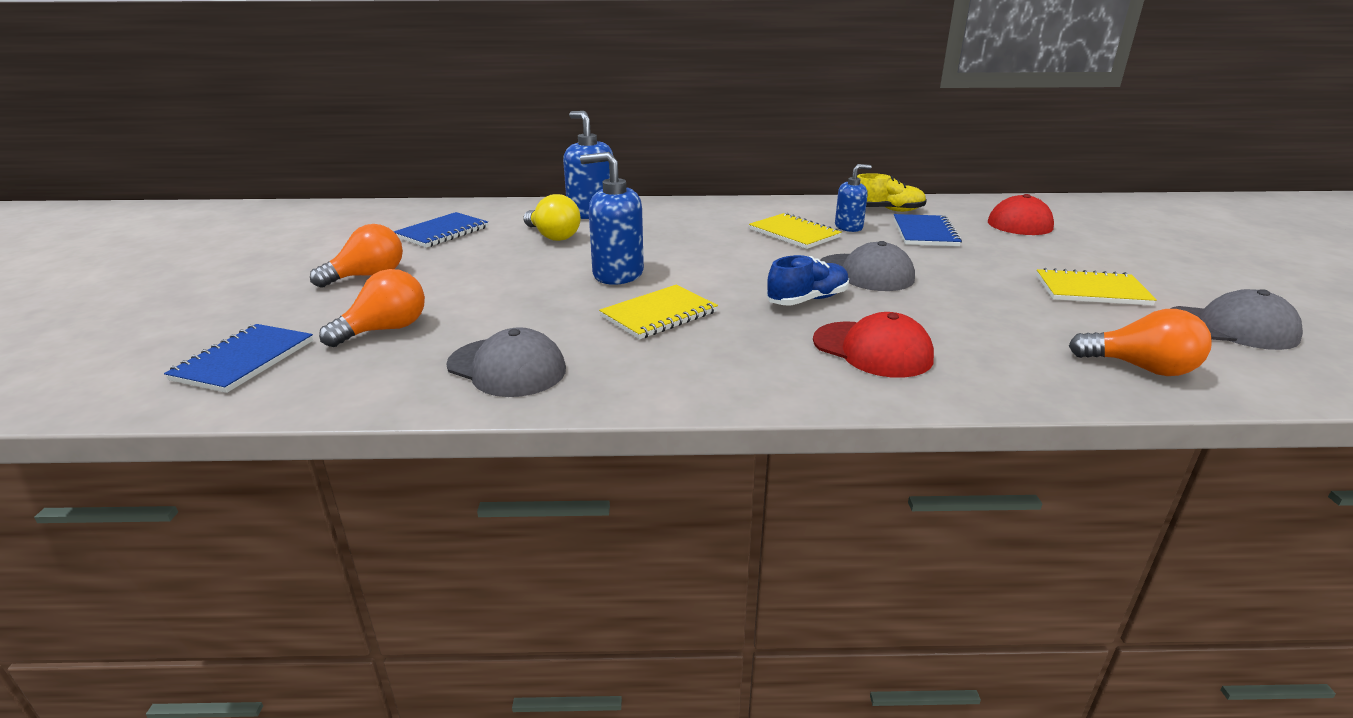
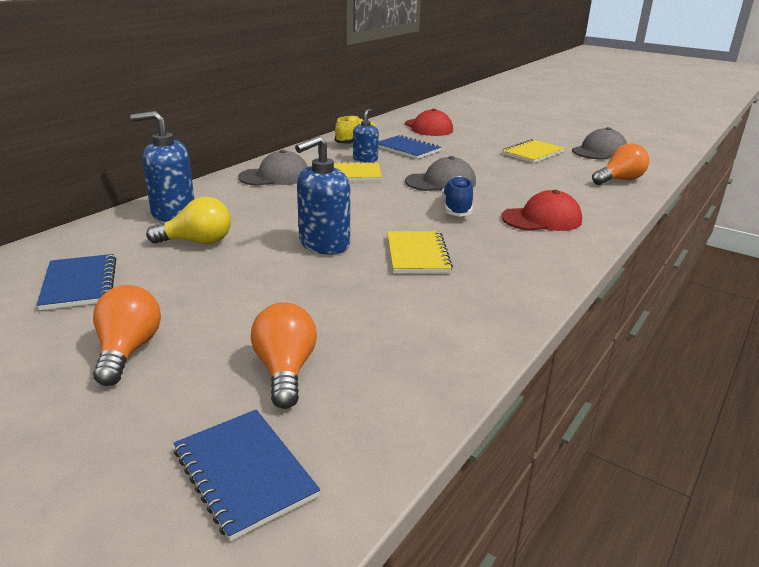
camera: 55 degrees left, 0 degrees up
(507, 367) = (436, 333): grey cap -> grey cap (275, 176)

